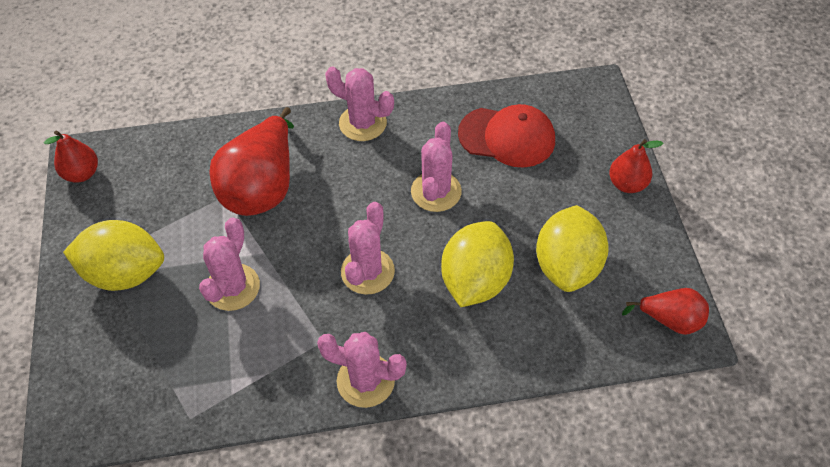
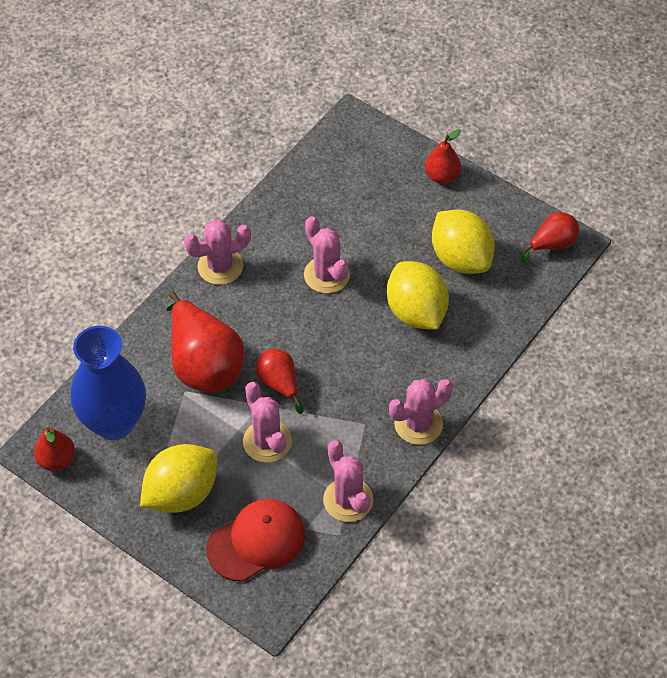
camera: 45 degrees left, 0 degrees up
(150, 178) = (114, 422): none -> blue vase
(297, 249) = (279, 384): none -> red pear
(367, 271) = (343, 361): pink cactus -> pink cactus (348, 500)
(507, 137) = (331, 201): red cap -> red cap (256, 541)

